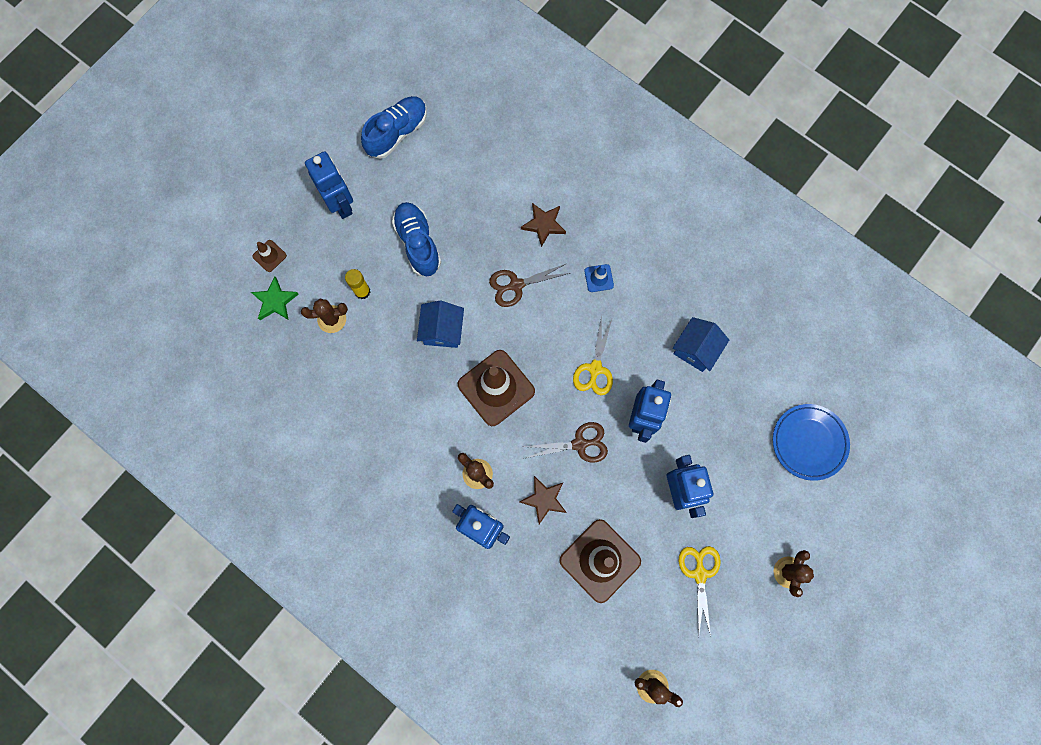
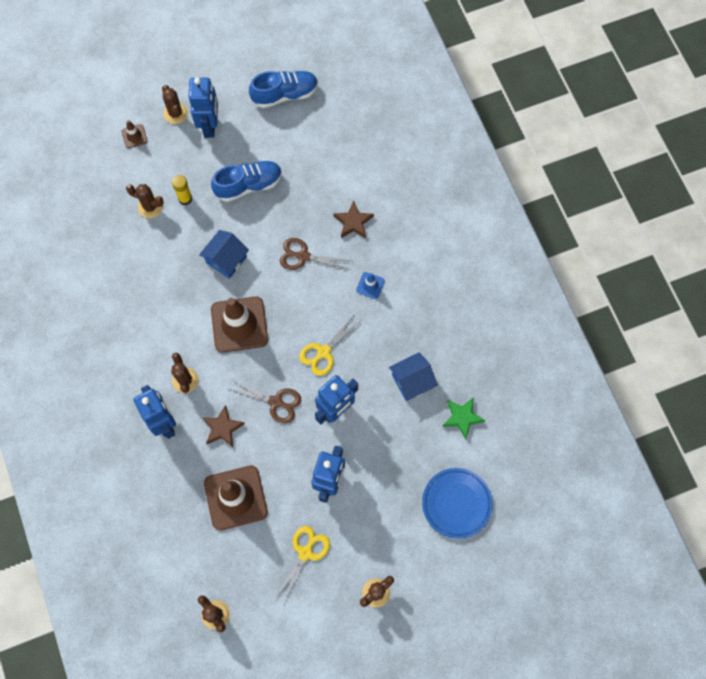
camera: 30 degrees right, 5 degrees down
(275, 301) = (118, 171): green star -> green star (462, 417)
(297, 210) = (175, 113): none -> brown cactus
(418, 243) = (249, 185): blue shoe -> blue shoe turned 60 degrees clockwise

